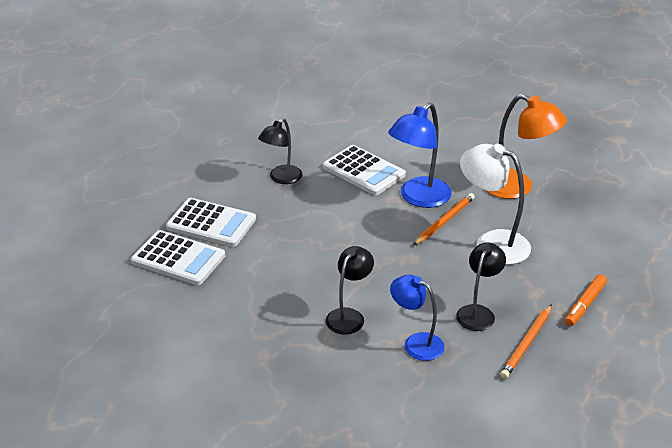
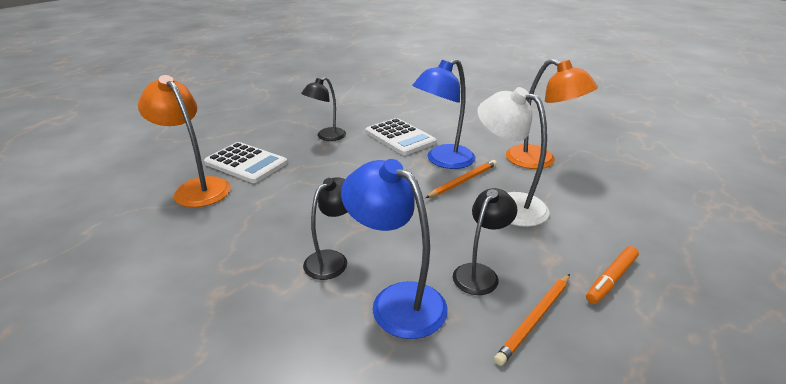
camera: 10 degrees right, 5 degrees down
(178, 259) = (197, 188): white calculator -> orange lamp
(416, 343) = (397, 301): blue lamp -> blue lamp, size x1.53

